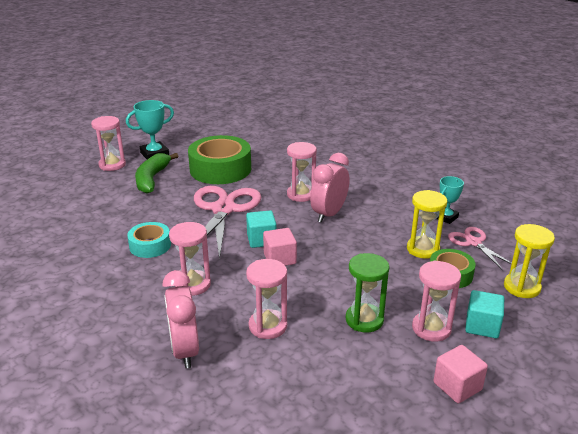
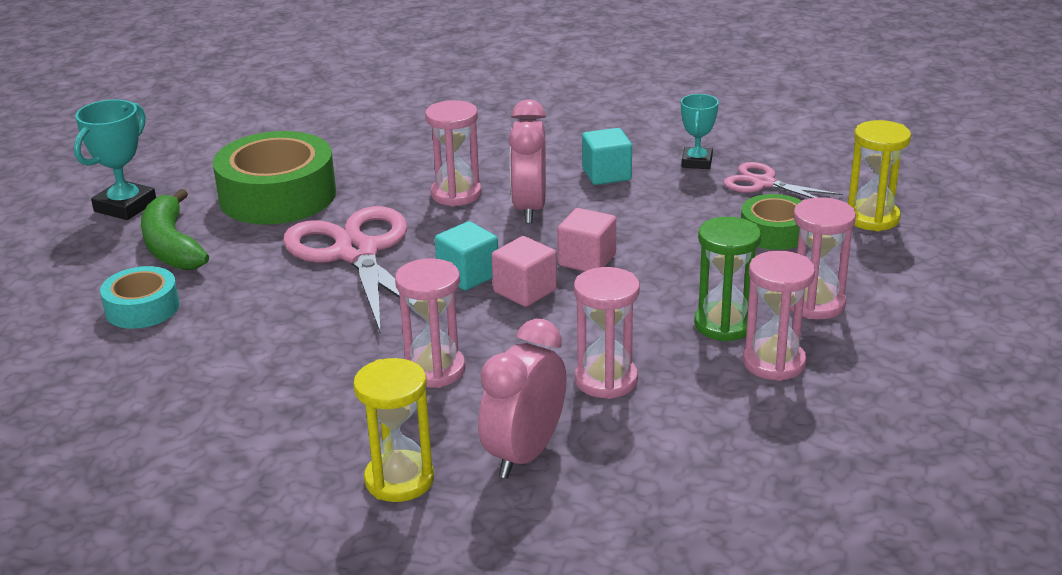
camera: 30 degrees left, 0 degrees up
(112, 165) = (64, 246): pink hourglass -> pink hourglass (774, 362)
(150, 245) = (296, 342): turquoise tape -> turquoise tape (142, 308)
(184, 350) = (524, 454): pink clock -> pink clock turned 75 degrees clockwise
(423, 249) = (708, 213): yellow hourglass -> yellow hourglass (399, 480)
(457, 386) = (908, 355): pink cube -> pink cube (587, 260)
(482, 326) = (870, 279): turquoise cube -> turquoise cube (606, 174)

